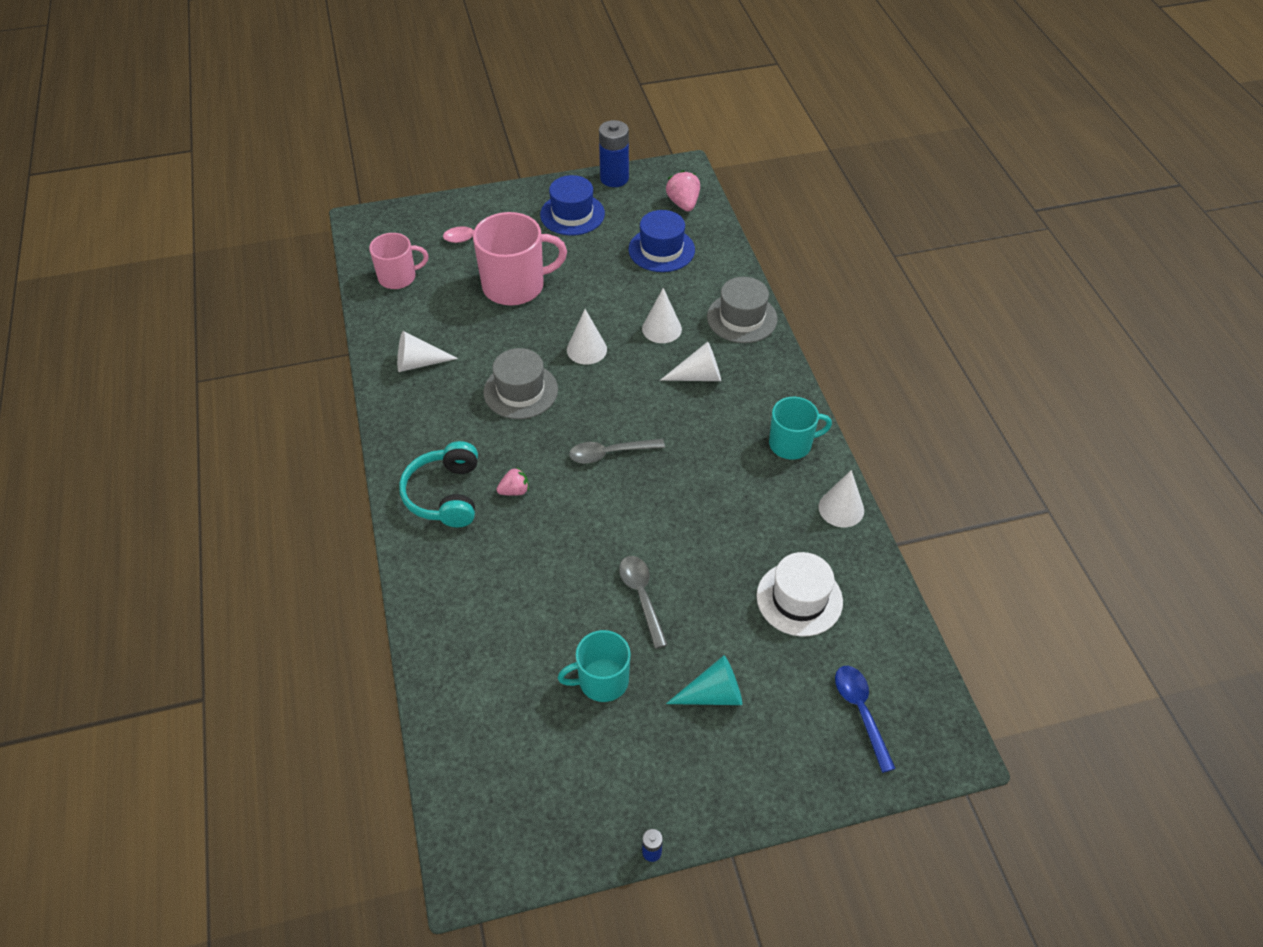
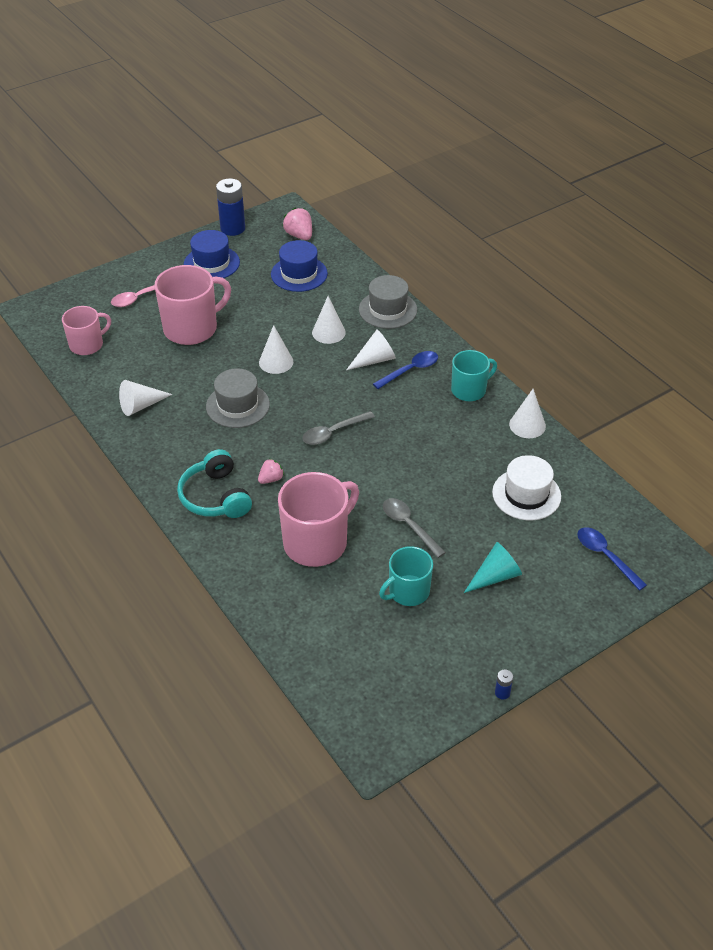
camera: 20 degrees left, 5 degrees down
(528, 584) = (316, 542): none -> pink mug
(733, 400) = (410, 370): none -> blue spoon

